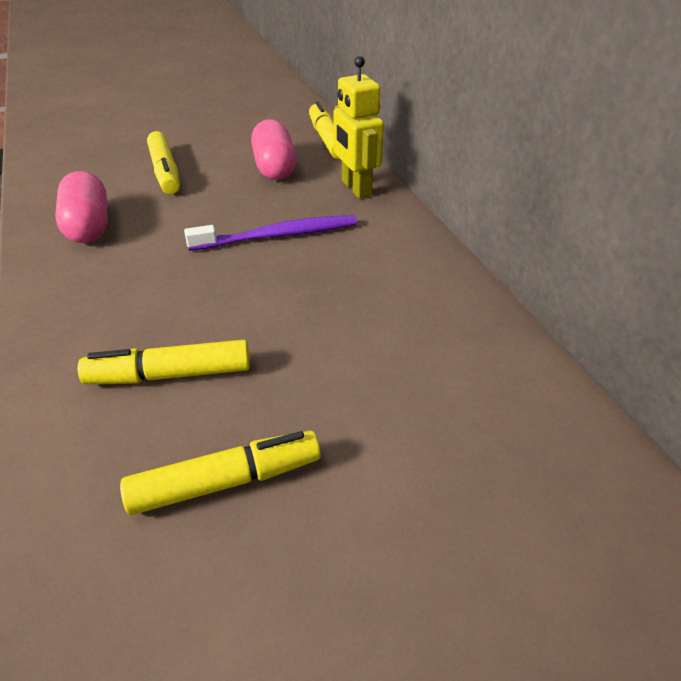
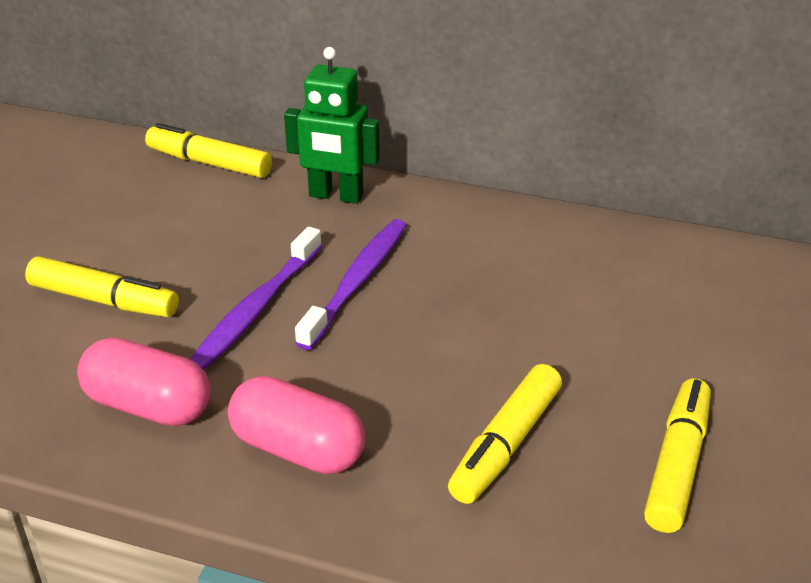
camera: 50 degrees left, 5 degrees down
(209, 216) = (256, 309): none -> purple toothbrush
(274, 167) = (216, 223): pink capsule -> pink capsule (298, 449)
(356, 188) = (336, 196): yellow robot -> green robot

